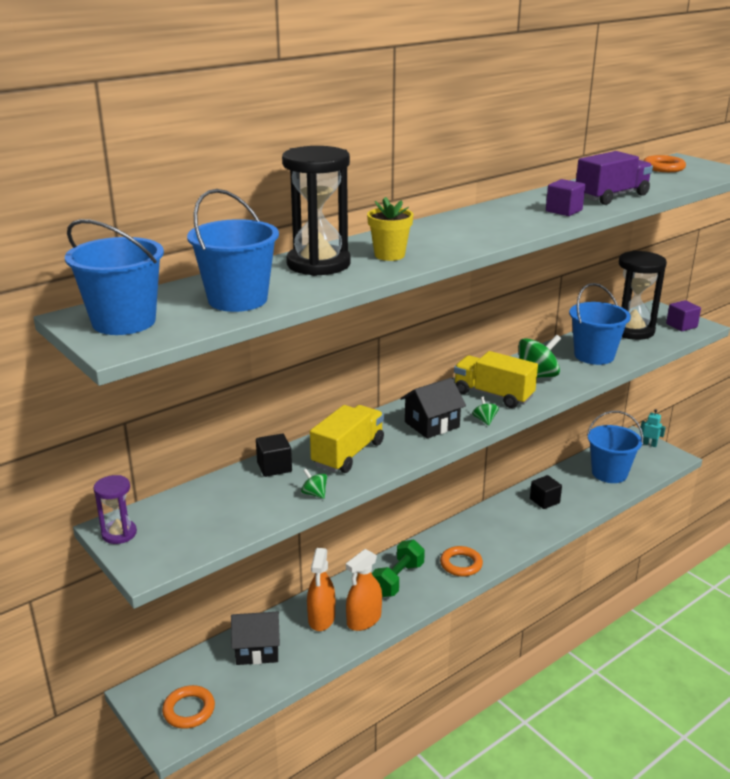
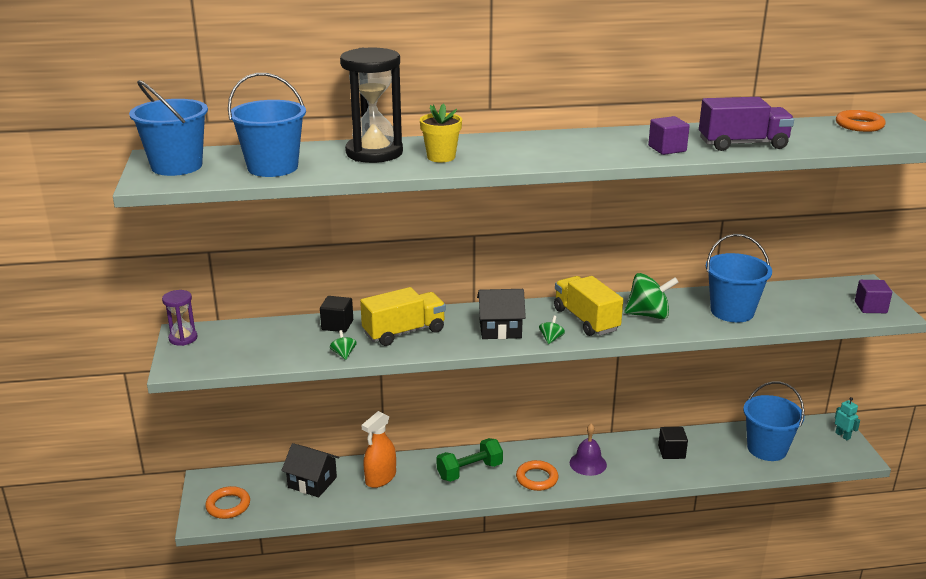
camera: 30 degrees right, 0 degrees up
(364, 620) = (412, 492): orange spray bottle -> none
(490, 535) = (588, 463): none -> purple bell
(631, 330) = (805, 298): black hourglass -> none

